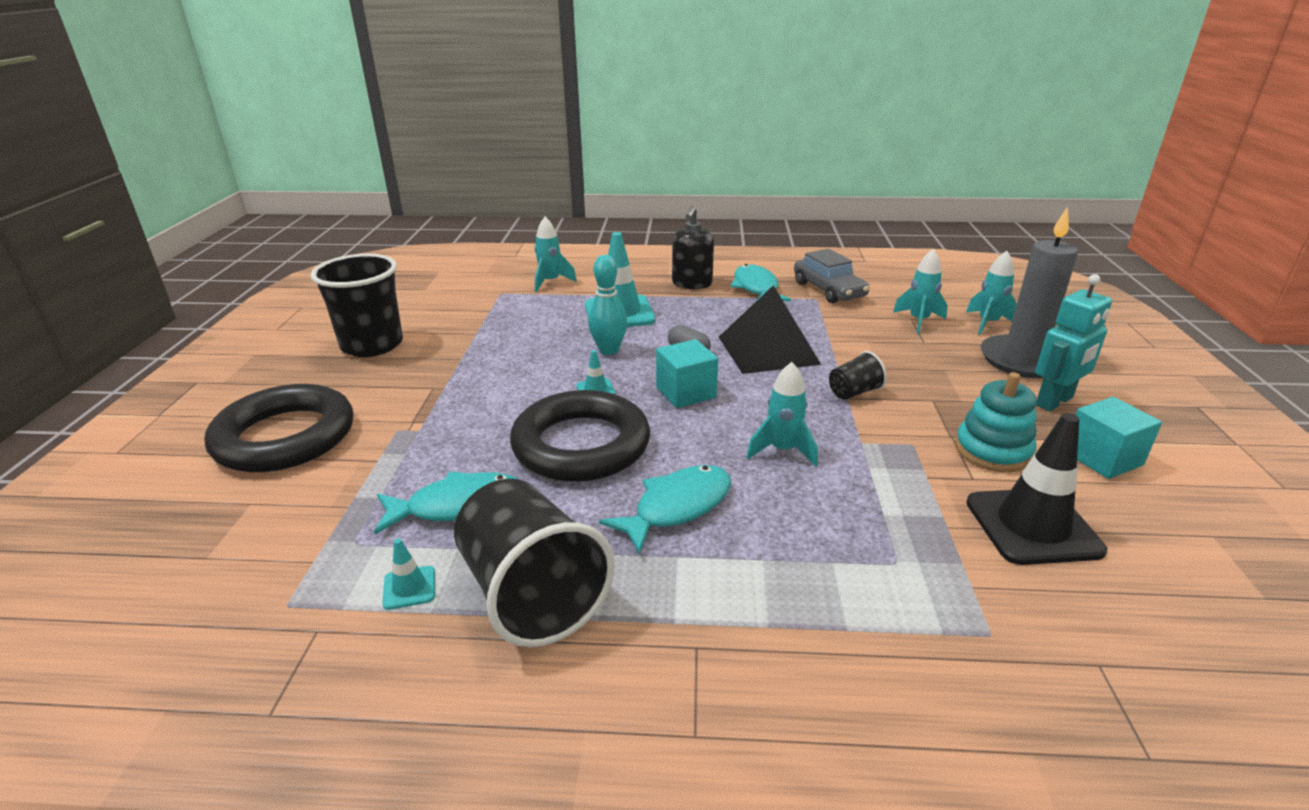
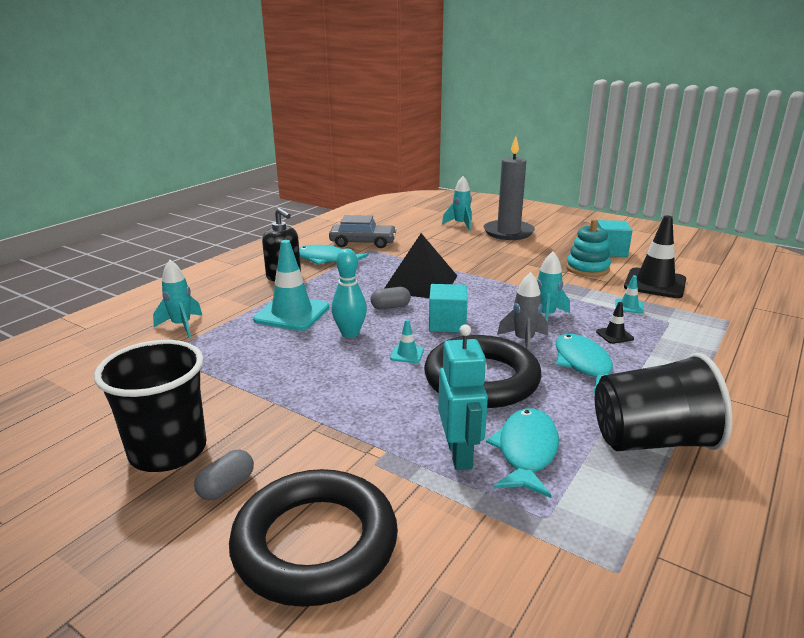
camera: 60 degrees left, 5 degrees down
(339, 380) = (226, 486): none -> grey capsule
(409, 588) = (622, 495): turquoise traffic cone -> turquoise traffic cone (629, 306)
(695, 450) = (524, 341): none -> grey rocket
(789, 517) = (614, 335): none -> black traffic cone
(854, 392) = (500, 278): black cup -> none
(918, 321) = (437, 237): turquoise rocket -> none
(1054, 402) = (554, 241): turquoise robot -> turquoise robot (460, 454)

